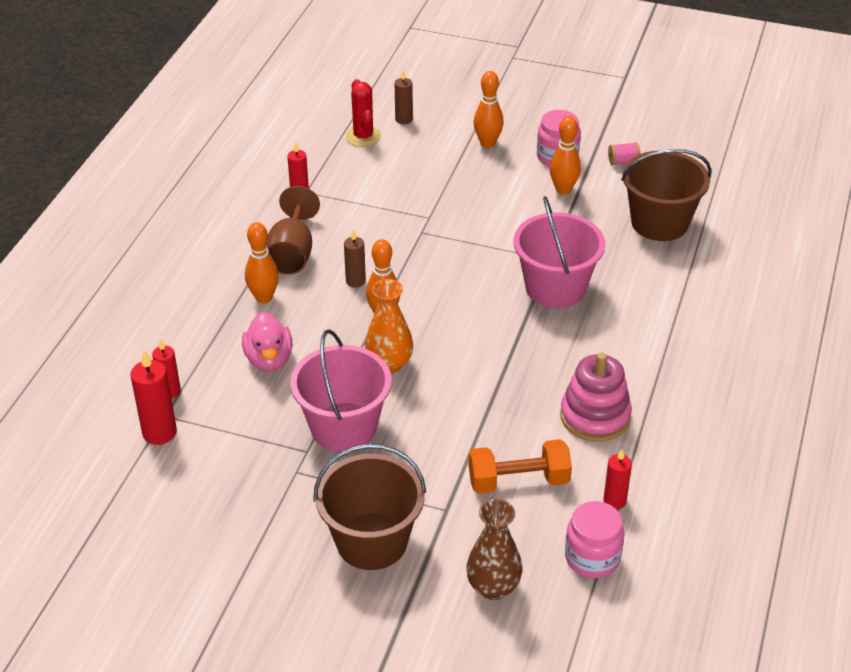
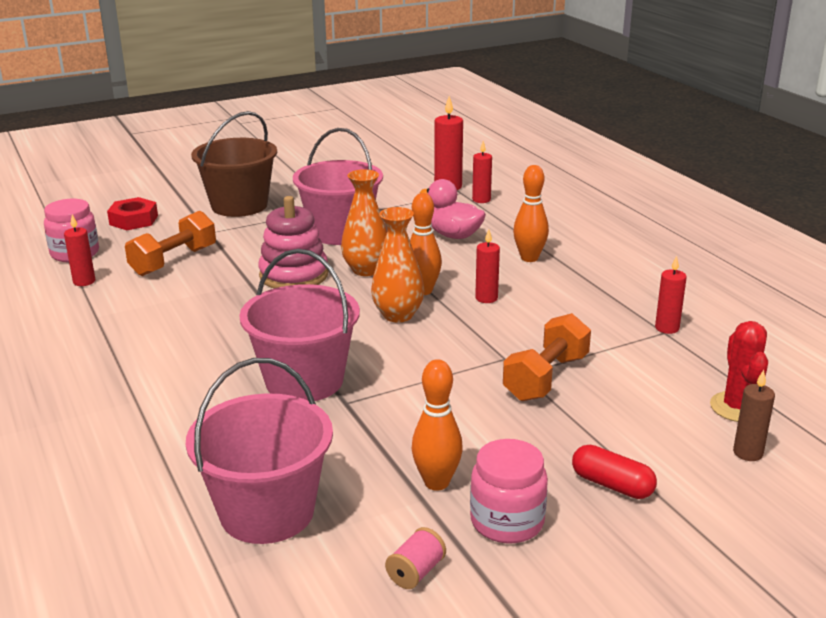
camera: 135 degrees right, 15 degrees down
(292, 253) = (571, 289): brown goblet -> none
(355, 281) = (486, 298): brown candle -> red candle
(363, 137) = (737, 407): red cactus -> red cactus turned 60 degrees clockwise
(422, 206) = (546, 378): none -> orange dumbbell
(431, 304) = (398, 315): none -> orange vase
(487, 143) = (612, 485): orange bowling pin -> red capsule
(493, 587) = (133, 220): brown vase -> red nut
(595, 416) = (151, 315): pink stacking toy -> pink stacking toy (294, 275)
(659, 223) = (267, 512): brown bucket -> pink bucket

